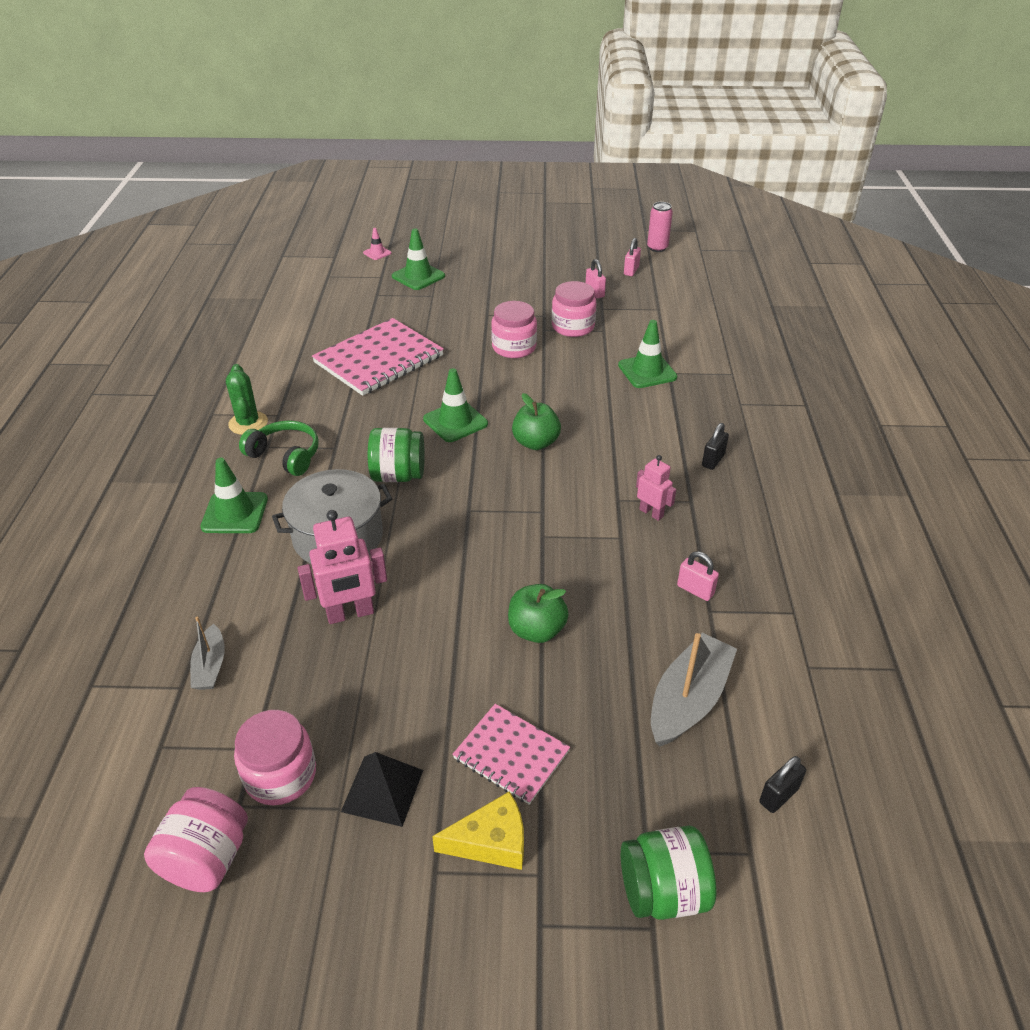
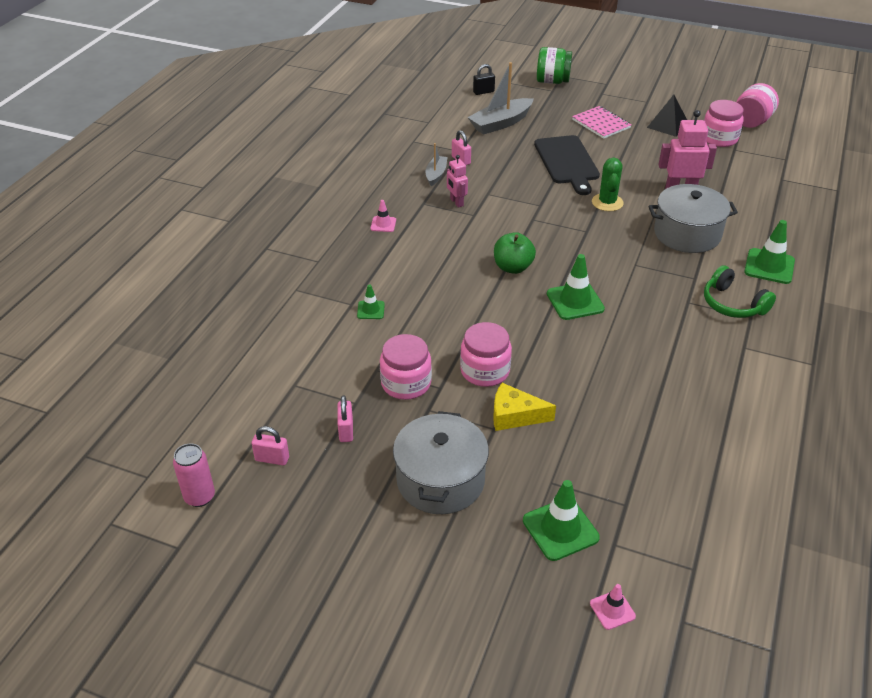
camera: 160 degrees left, 0 degrees up
(210, 666) = (766, 184): grey boat -> grey boat (436, 174)
(248, 423) = (773, 344): green cactus -> green cactus (607, 202)
(379, 359) = (636, 391): pink notebook -> none
(398, 475) = (635, 266): green jar -> none
(491, 842) = (620, 104): yellow cheese -> yellow cheese (514, 415)
(509, 282) = (440, 480): none -> grey pot
(536, 630) = (567, 162): green apple -> black cutting board
(631, 271) = (272, 459): pink padlock -> pink padlock turned 60 degrees clockwise
(647, 371) = (370, 310): green traffic cone -> green traffic cone, size x0.55
(713, 460) = (383, 224): black padlock -> pink traffic cone

